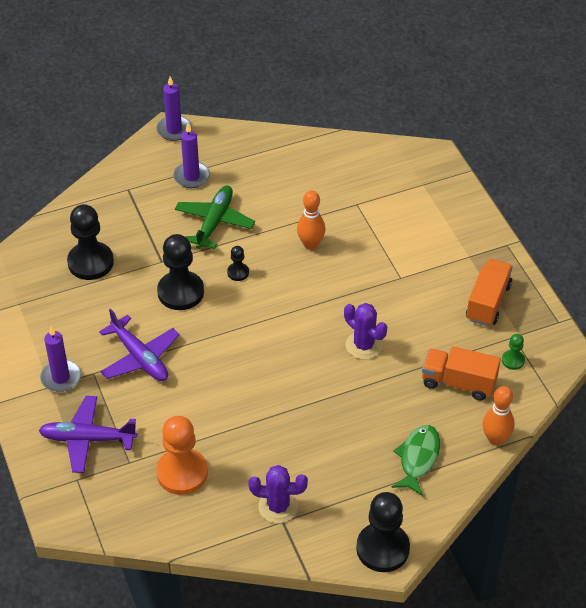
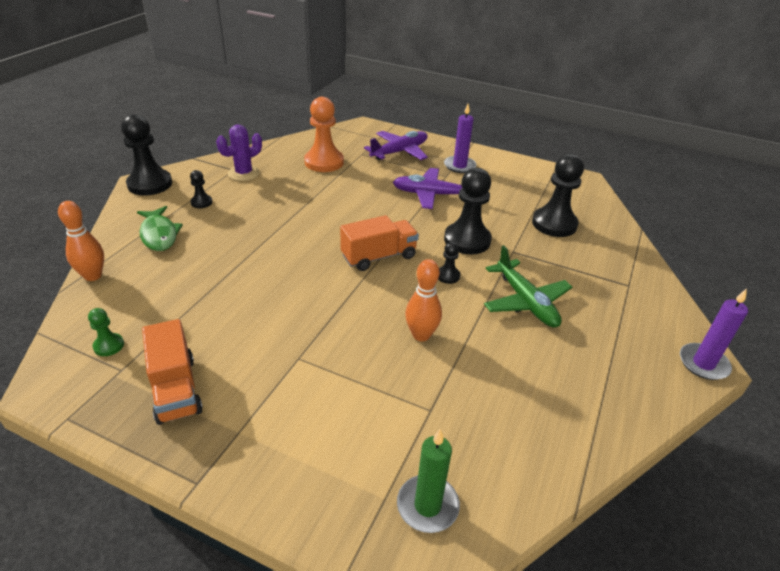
camera: 135 degrees right, 10 degrees down
(191, 177) = (608, 328): purple candle -> none
(353, 483) = (201, 202): none -> black pawn
(364, 345) = (276, 281): purple cactus -> none
(406, 170) = (427, 505): none -> green candle
(458, 383) = (158, 298): orange truck -> orange truck (378, 256)

